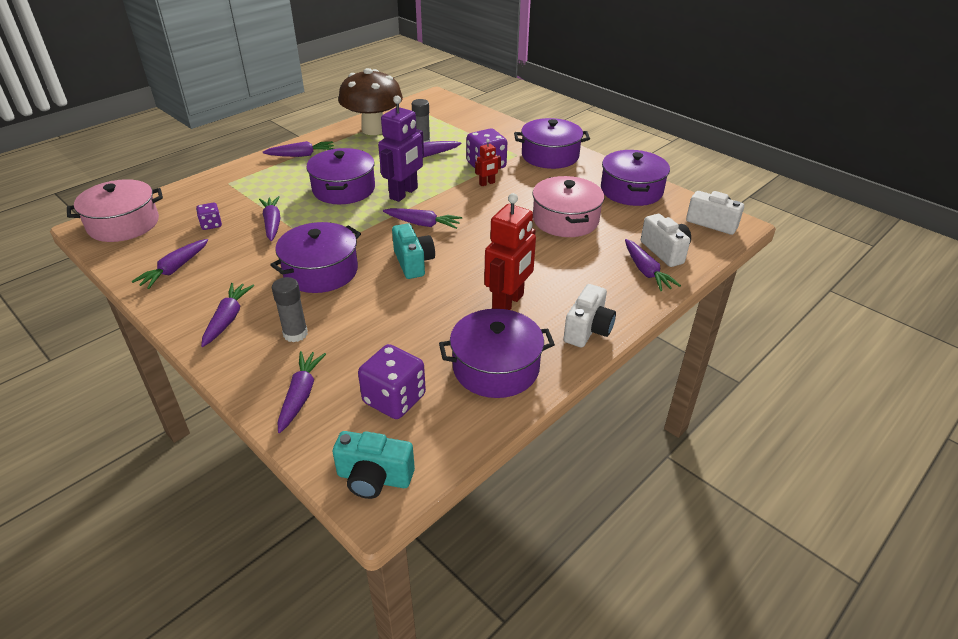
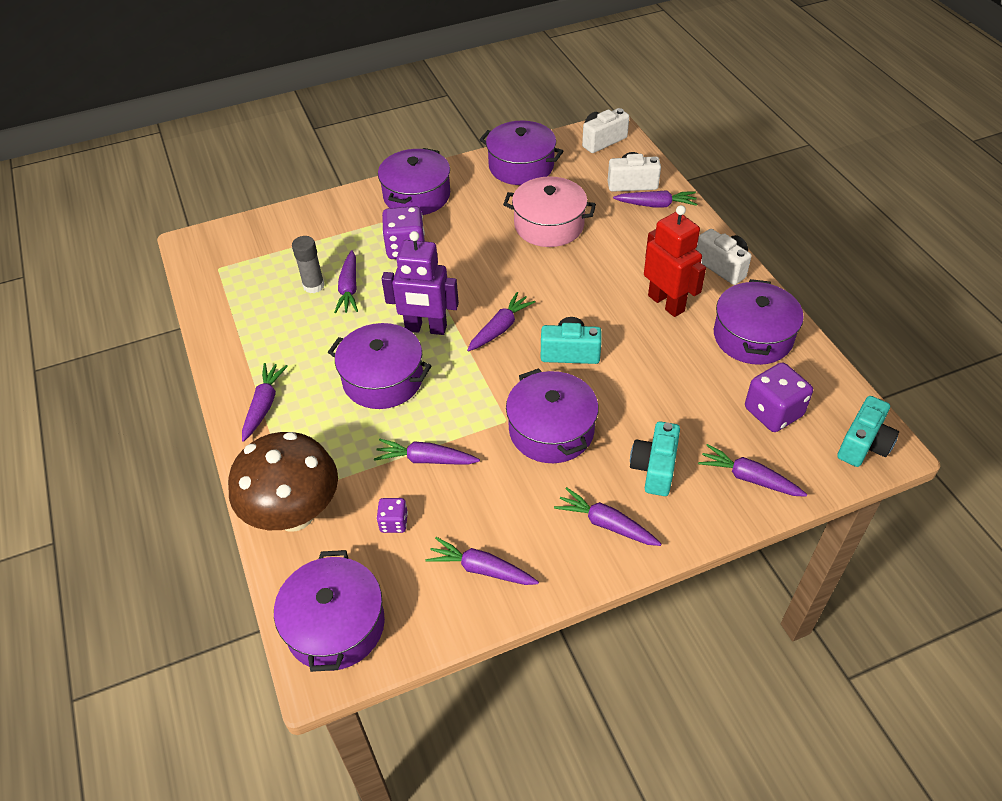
camera: 65 degrees left, 10 degrees up
(123, 224) = (335, 625): pink pot -> purple pot
(175, 269) = (481, 569): purple carrot -> purple carrot turned 150 degrees clockwise
(295, 334) = (654, 468): grey glue stick -> turquoise camera
(373, 129) = (243, 321): brown mushroom -> brown mushroom (294, 514)
(404, 193) = (426, 328): purple robot -> purple robot turned 135 degrees clockwise
(487, 183) = (445, 258): red robot -> none

